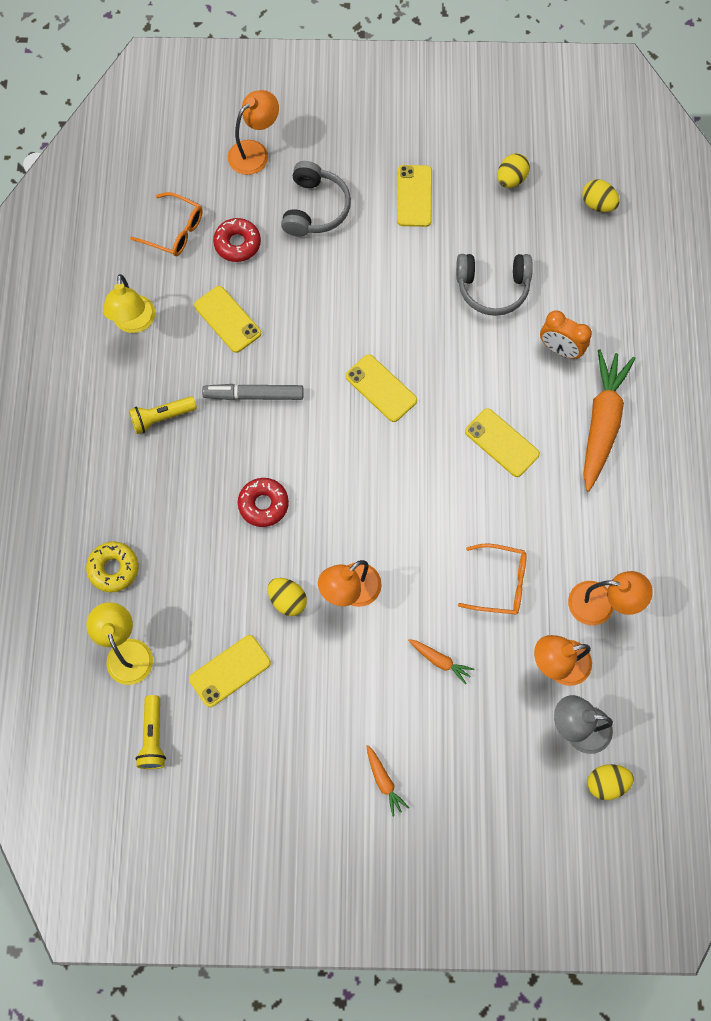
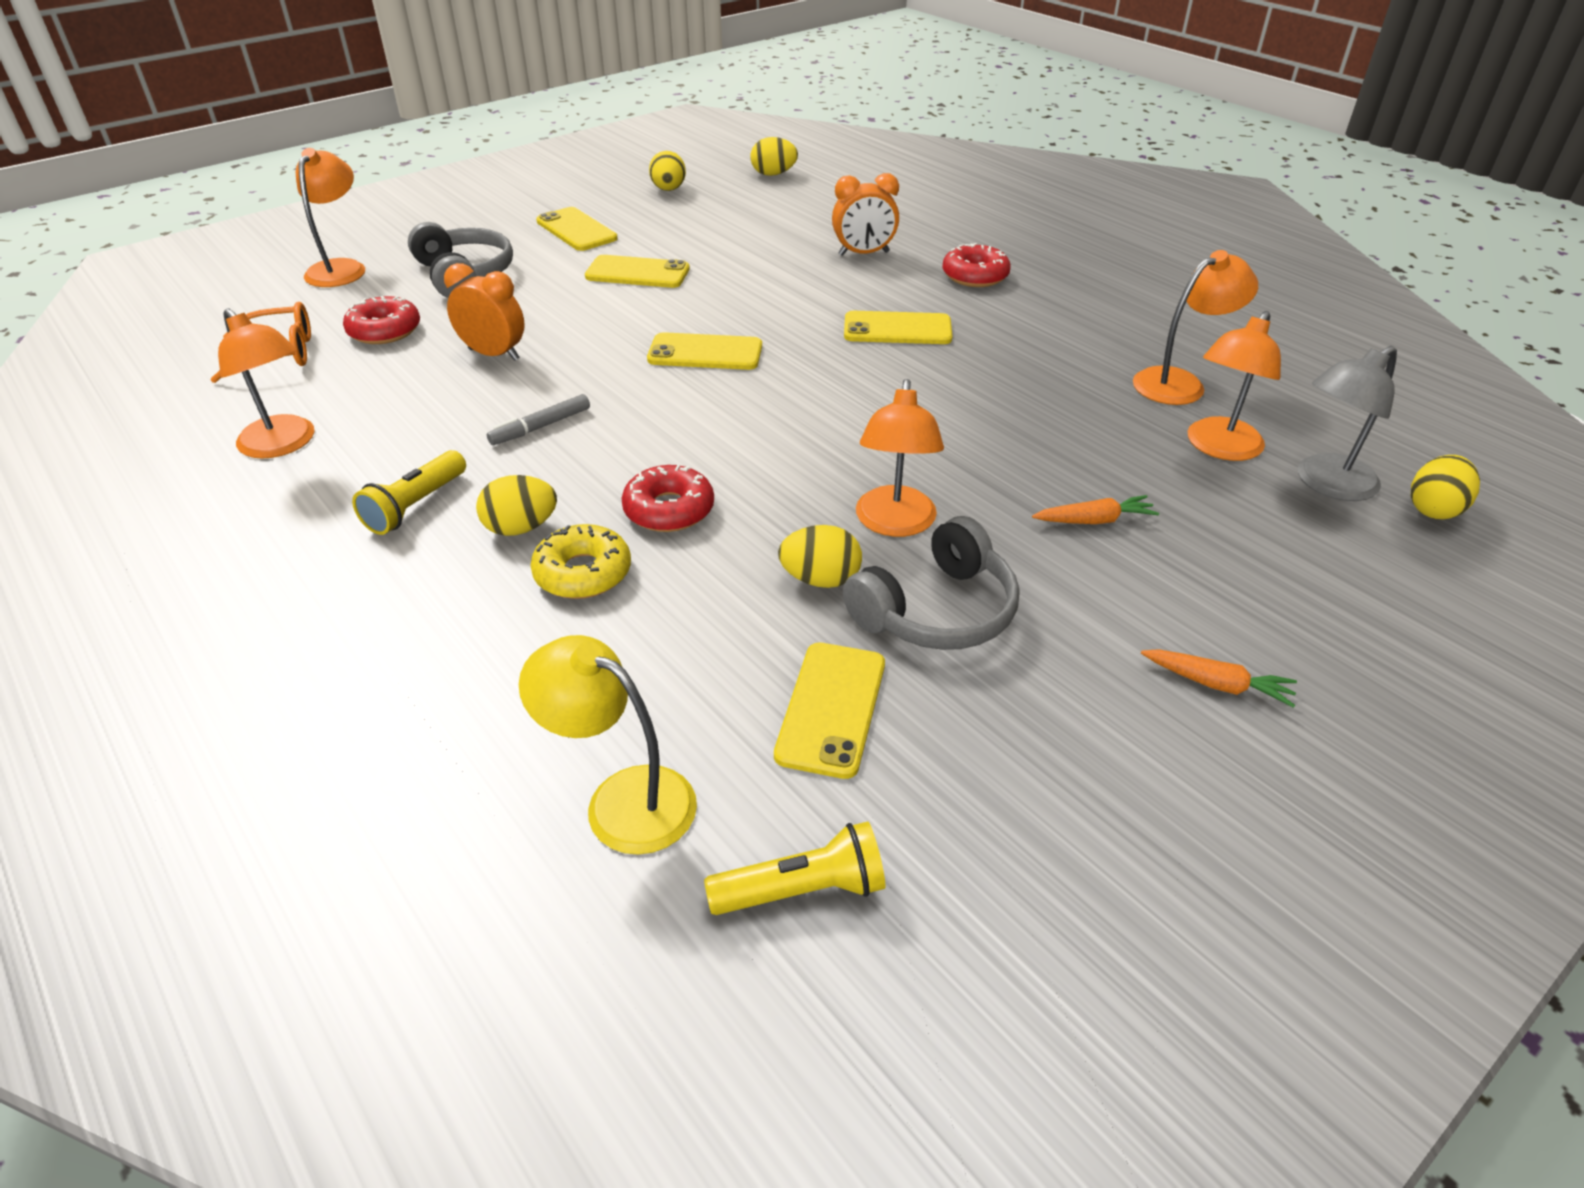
camera: 40 degrees left, 30 degrees down
(113, 568) = (489, 705): yellow donut -> yellow donut (583, 573)
(134, 323) = (283, 445): yellow lamp -> orange lamp
(153, 737) = (802, 890): yellow flashlight -> yellow flashlight turned 60 degrees counterclockwise
(194, 468) = (521, 528): none -> yellow egg
(227, 319) = (432, 387): yellow phone -> yellow phone (637, 273)
(254, 395) = (541, 427): grey marker -> grey marker, size x0.65
(275, 310) = (494, 354): none -> orange clock
(492, 288) = (739, 247): grey headphones -> grey headphones (936, 611)
(500, 583) = (1056, 421): orange glasses -> none
(601, 423) = (975, 276): orange carrot -> red donut

